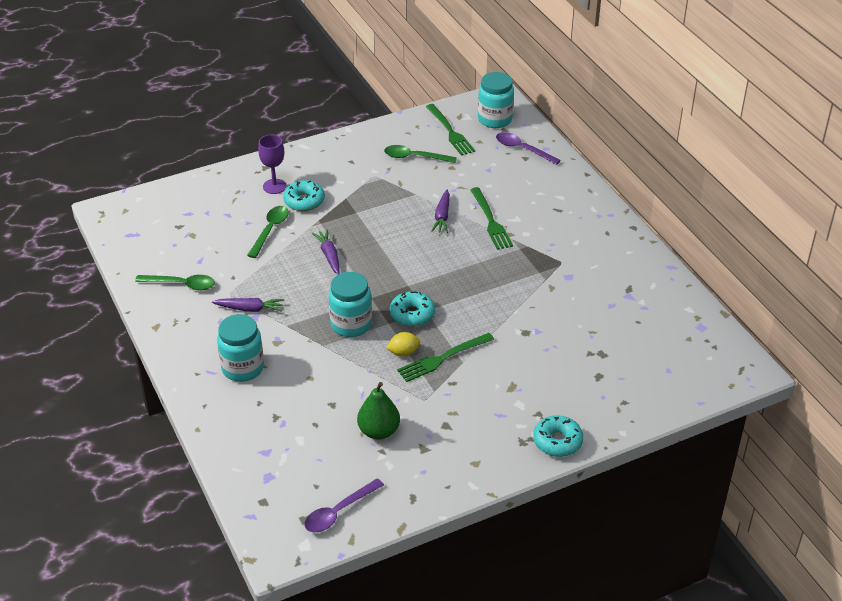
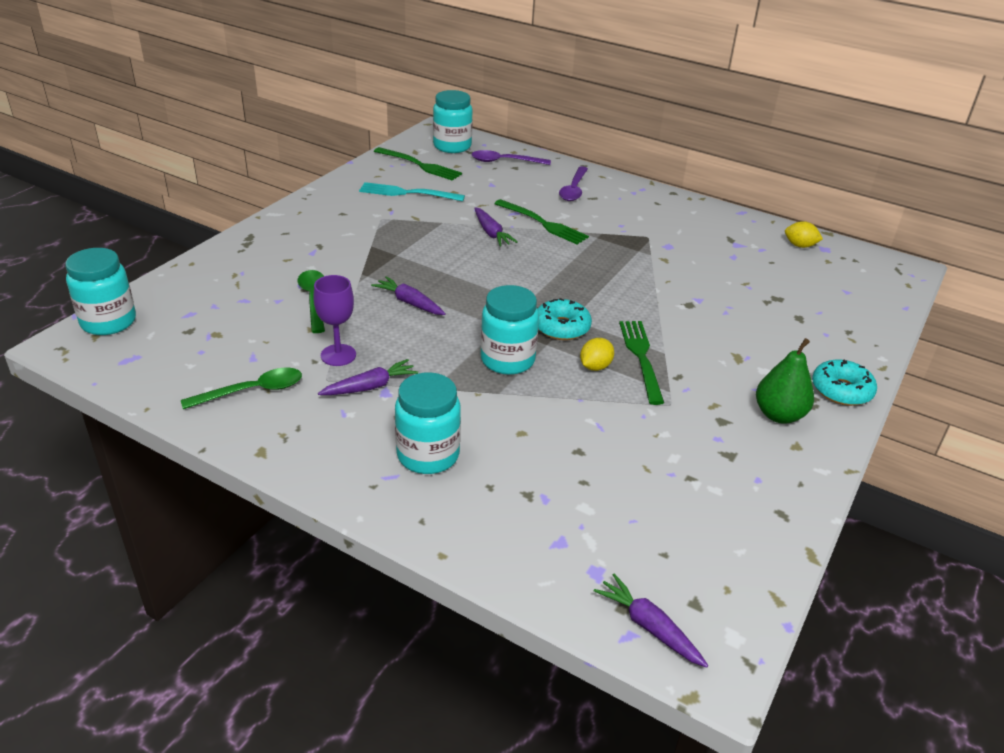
camera: 35 degrees left, 5 degrees down
(139, 202) = (108, 322): none -> turquoise jar
(265, 517) = (649, 627): none -> purple carrot
(274, 186) = (276, 258): purple goblet -> purple goblet (338, 355)
(304, 201) = (326, 261): turquoise donut -> none
(339, 512) = (725, 572): purple spoon -> purple spoon (573, 189)
(378, 431) = (662, 458): green pear -> green pear (779, 415)
(415, 157) = (407, 193): green spoon -> turquoise fork
(442, 358) = (641, 357): green fork -> green fork turned 150 degrees clockwise
(682, 316) = (800, 245): none -> yellow lemon

